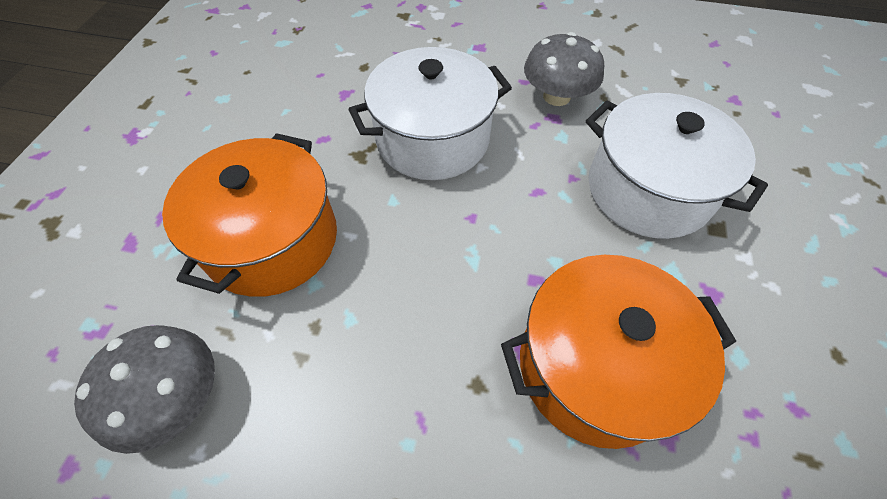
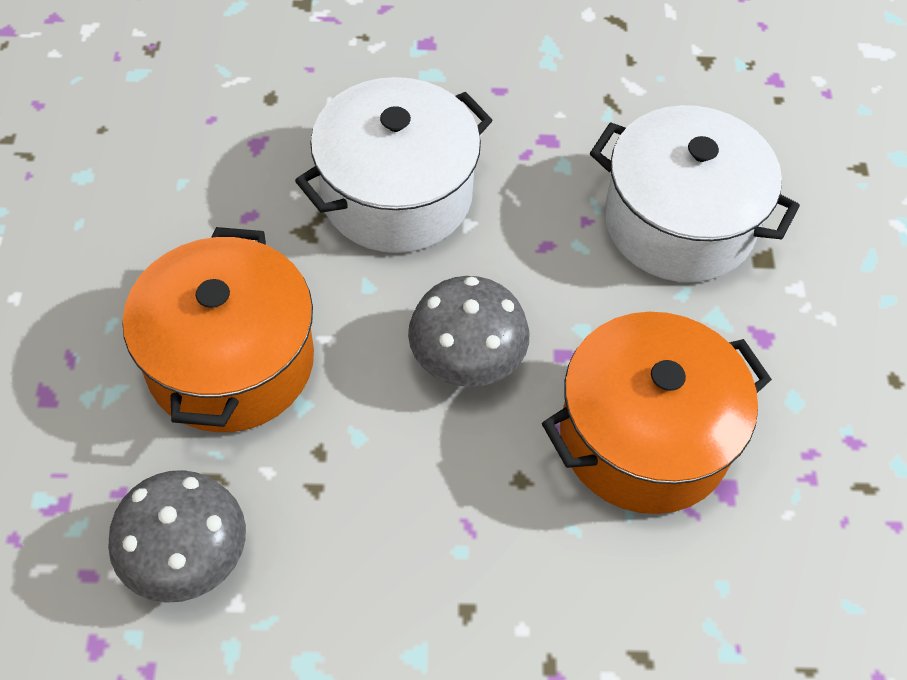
camera: 15 degrees left, 0 degrees up
(556, 96) = (547, 108): grey mushroom -> grey mushroom (467, 358)

